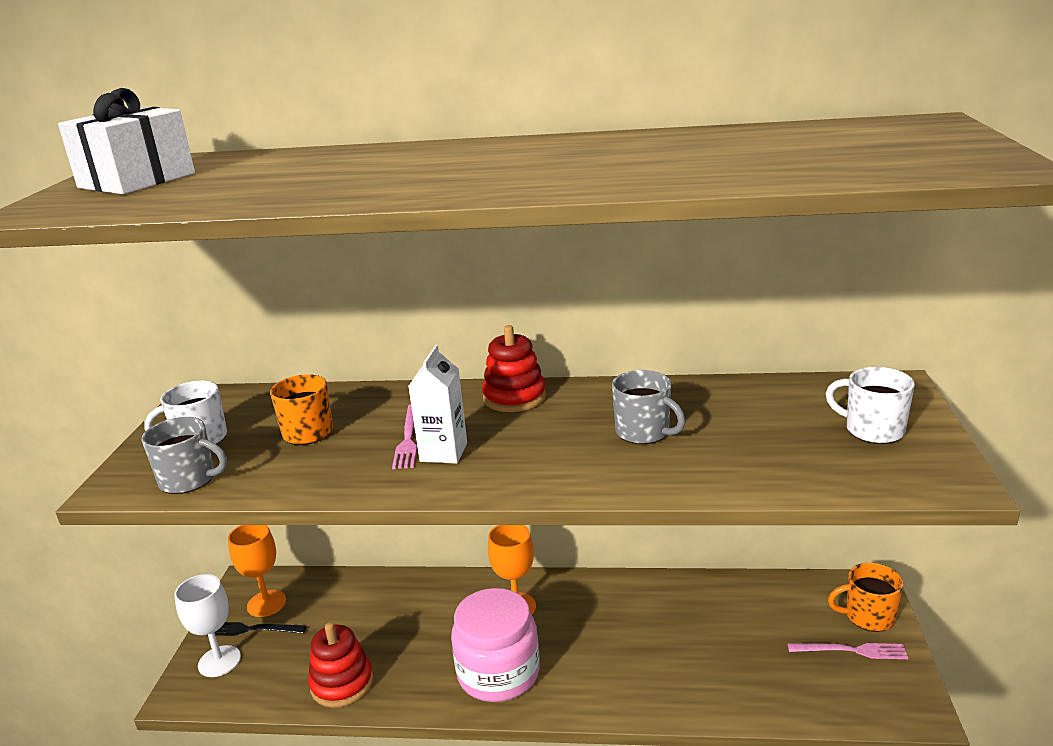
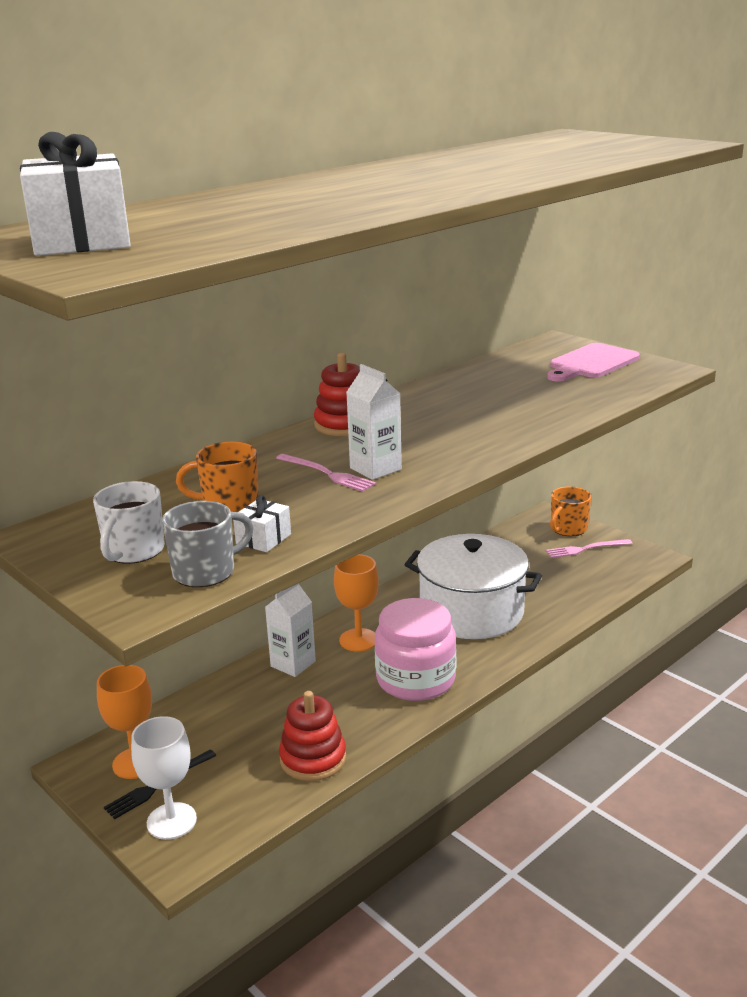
camera: 50 degrees left, 0 degrees up
(262, 473) = (263, 539): none -> white gift
(447, 595) = (293, 664): none -> white carton
(636, 643) = (471, 612): none -> white pot
(644, 432) = (478, 409): grey mug -> none
(851, 650) = (585, 549): pink fork -> pink fork turned 150 degrees counterclockwise
(872, 430) = (591, 363): white mug -> pink cutting board

